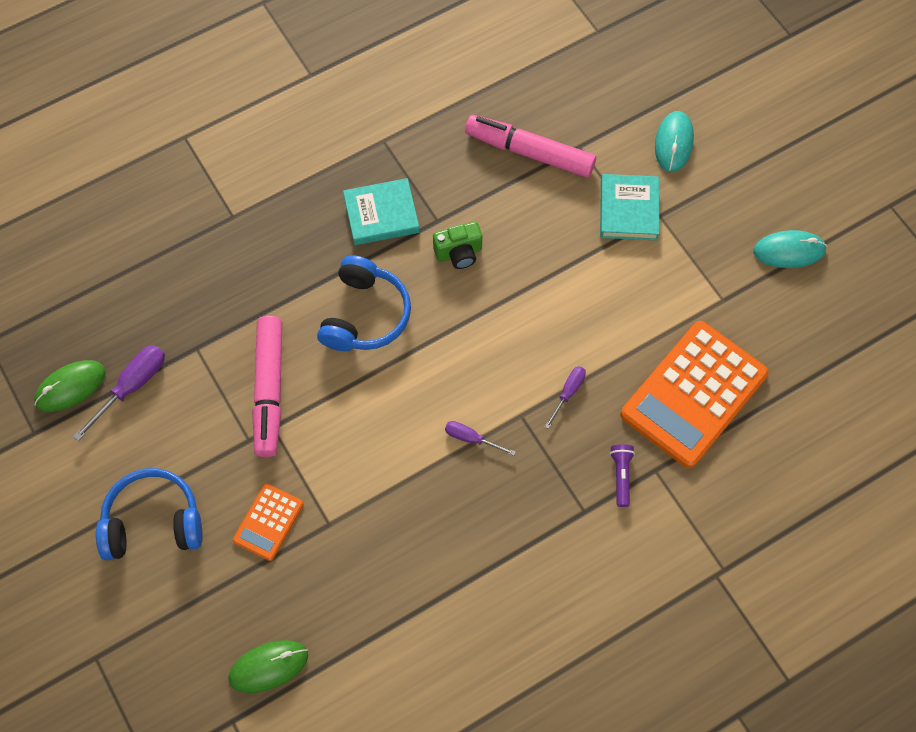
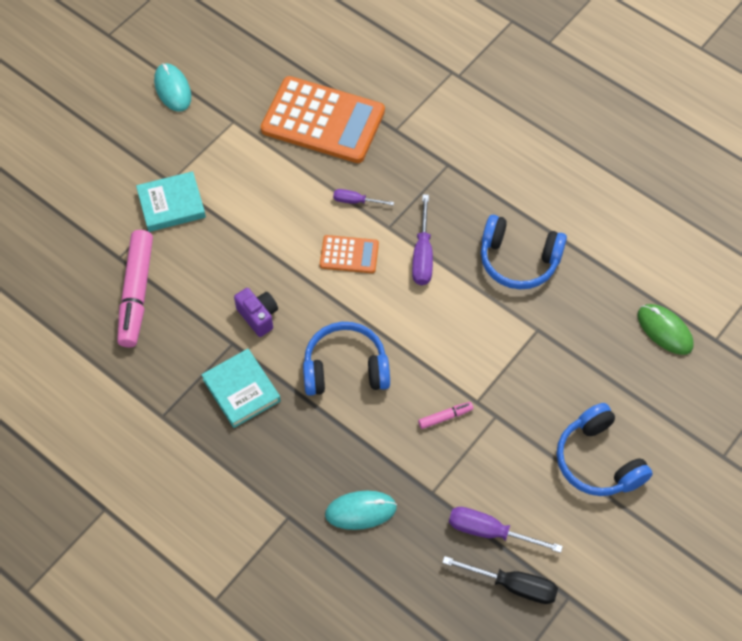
camera: 110 degrees left, 5 degrees down
(70, 387) = (513, 585): green mouse -> black screwdriver
(268, 522) = (556, 373): orange calculator -> orange calculator (349, 254)
(269, 390) = (445, 417): pink marker -> pink marker, size x0.43
(424, 540) = (518, 260): none -> blue headphones
(459, 253) = (258, 316): green camera -> purple camera
(471, 439) = (422, 255): purple screwdriver -> purple screwdriver, size x1.65
(621, 476) = (409, 149): purple flashlight -> none
(673, 143) = (92, 189): turquoise mouse -> turquoise mouse (360, 511)

